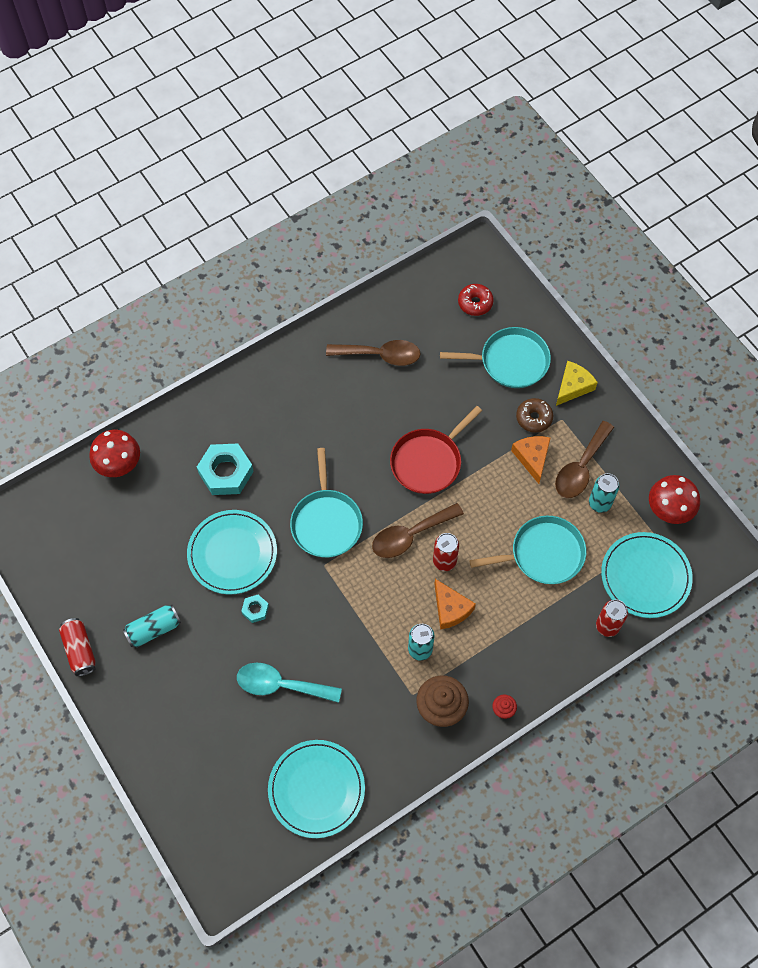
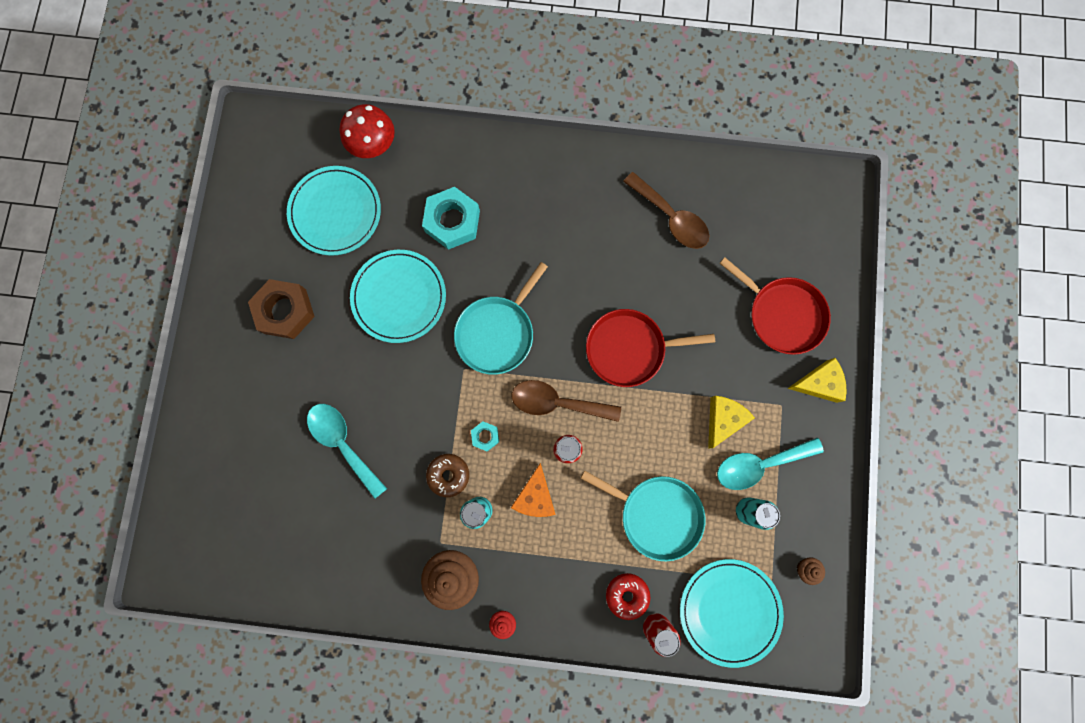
camera: 40 degrees right, 15 degrees up
(80, 650) = (216, 281): red can -> none
(153, 629) = (285, 311): turquoise can -> brown nut
(255, 610) = (377, 361): turquoise nut -> turquoise nut (485, 436)
(316, 789) = (298, 555): turquoise plate -> turquoise plate (335, 212)
(475, 303) = (798, 234): red donut -> red donut (627, 594)
(510, 361) = (782, 314): turquoise pan -> red pan
(532, 458) = (723, 419): orange cheese -> yellow cheese
(534, 418) = (757, 384): brown donut -> brown donut (448, 475)
(581, 468) = (759, 464): brown spoon -> turquoise spoon
(669, 509) = (805, 568): red mushroom -> brown cupcake

